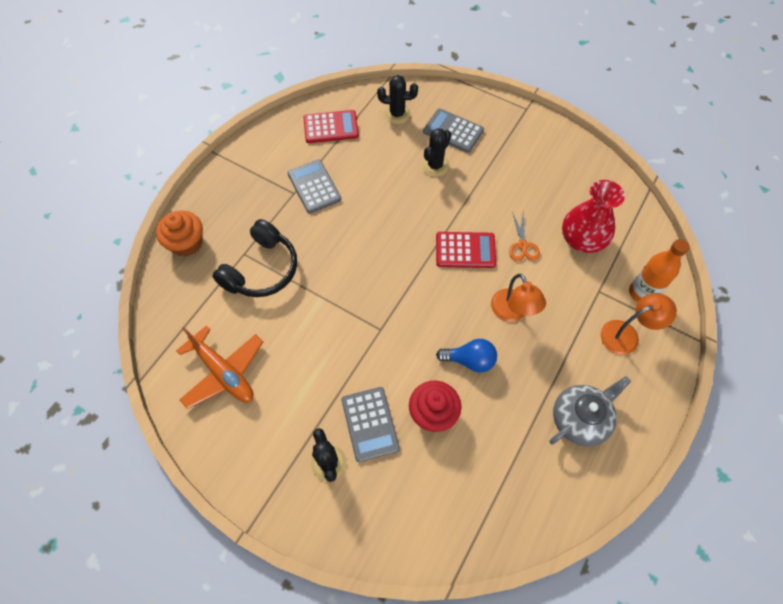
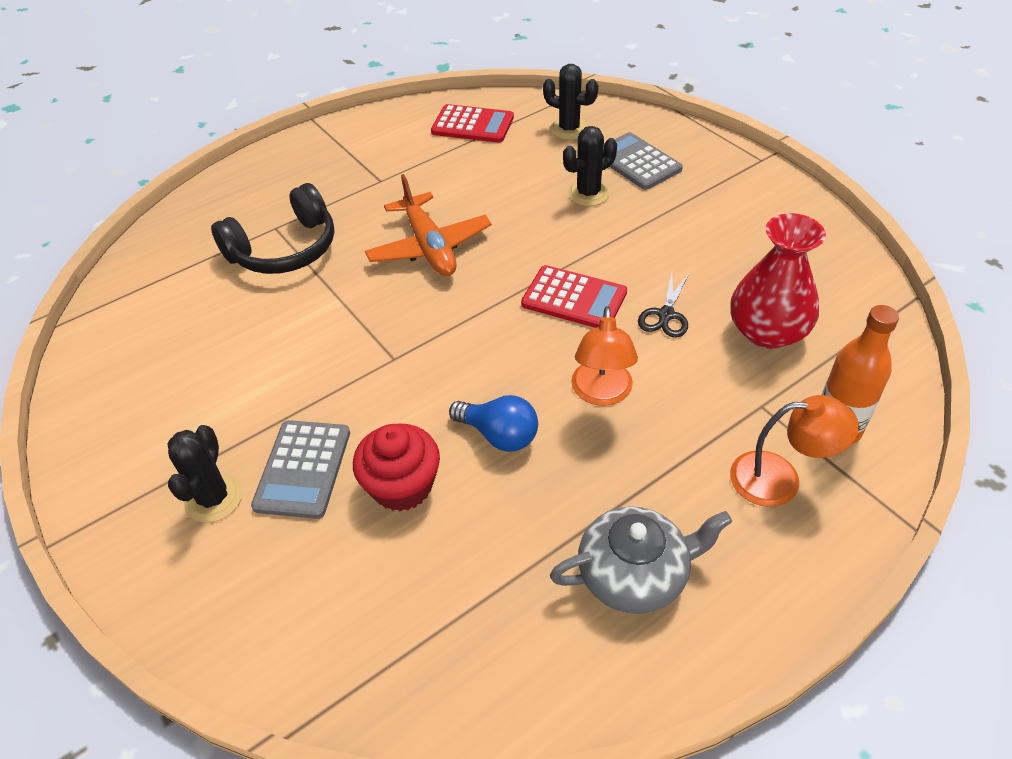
camera: 25 degrees right, 15 degrees down
(186, 243) = (216, 200): orange cupcake -> none
(223, 372) = (158, 346): orange plane -> orange plane (429, 247)
(314, 186) = (410, 180): grey calculator -> none
(523, 245) = (666, 315): orange scissors -> black scissors

